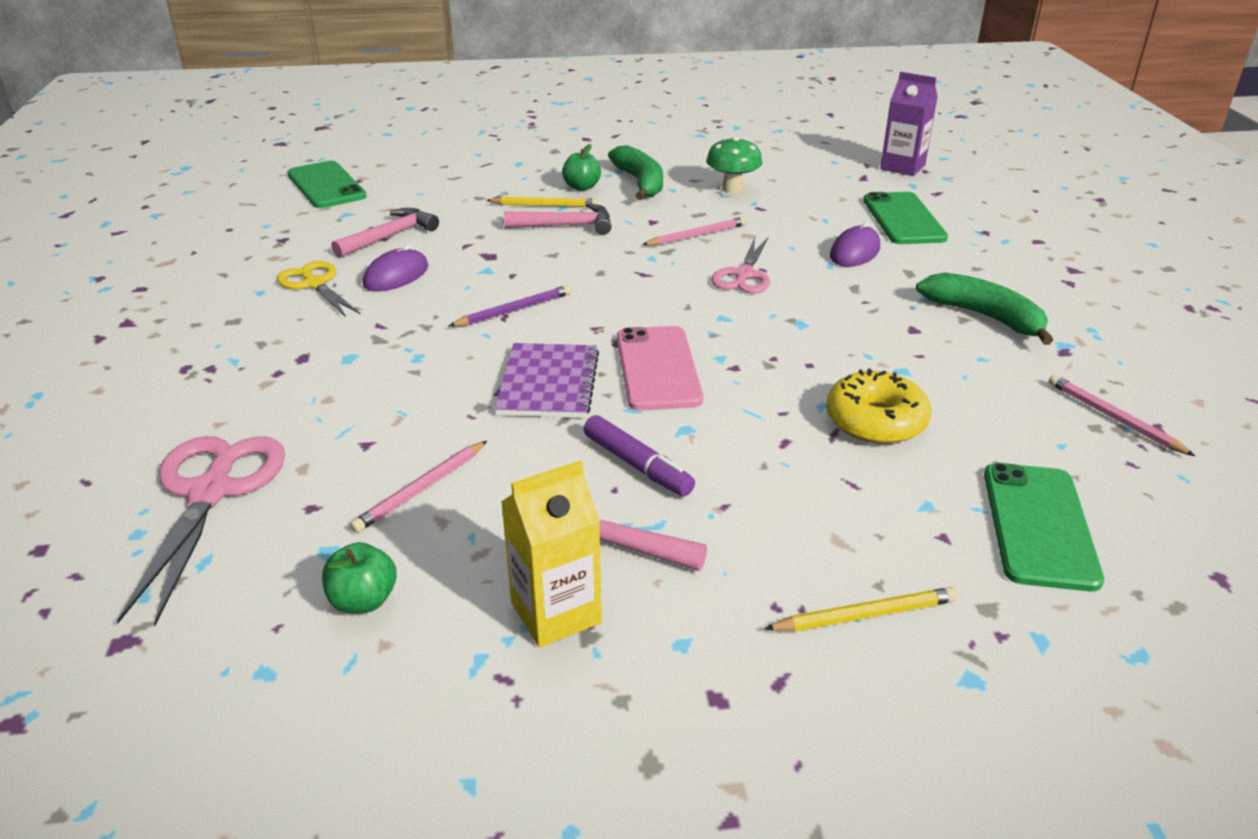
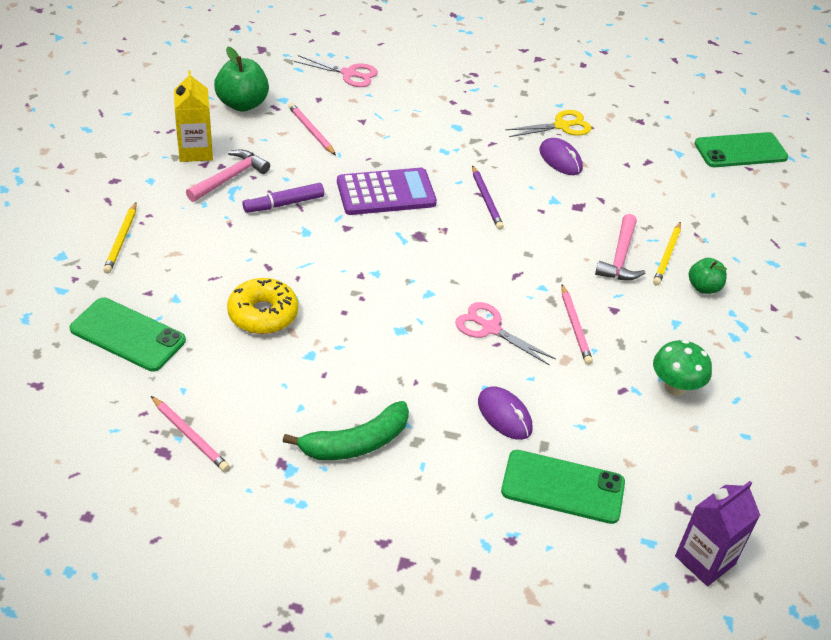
camera: 105 degrees right, 10 degrees up
(211, 492) = (349, 74): pink scissors -> pink scissors, size x0.65
(363, 601) = (242, 104): green apple -> green apple, size x1.64
(389, 236) = (629, 167): pink hammer -> none
(548, 383) = (386, 193): purple notebook -> purple calculator
(640, 182) = (706, 328): green banana -> none
(658, 368) = (378, 241): pink phone -> none
(1113, 418) = (190, 436): pink pencil -> pink pencil turned 60 degrees clockwise

